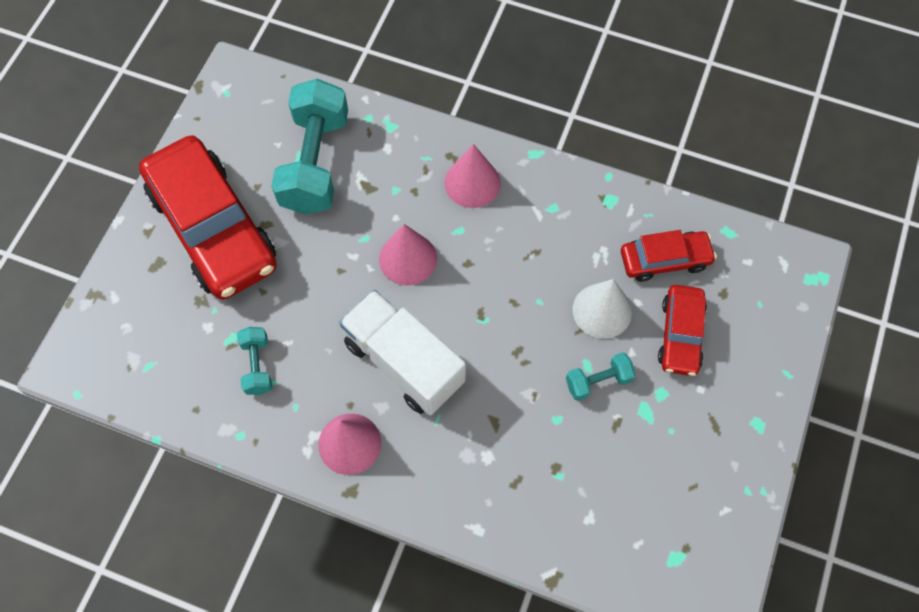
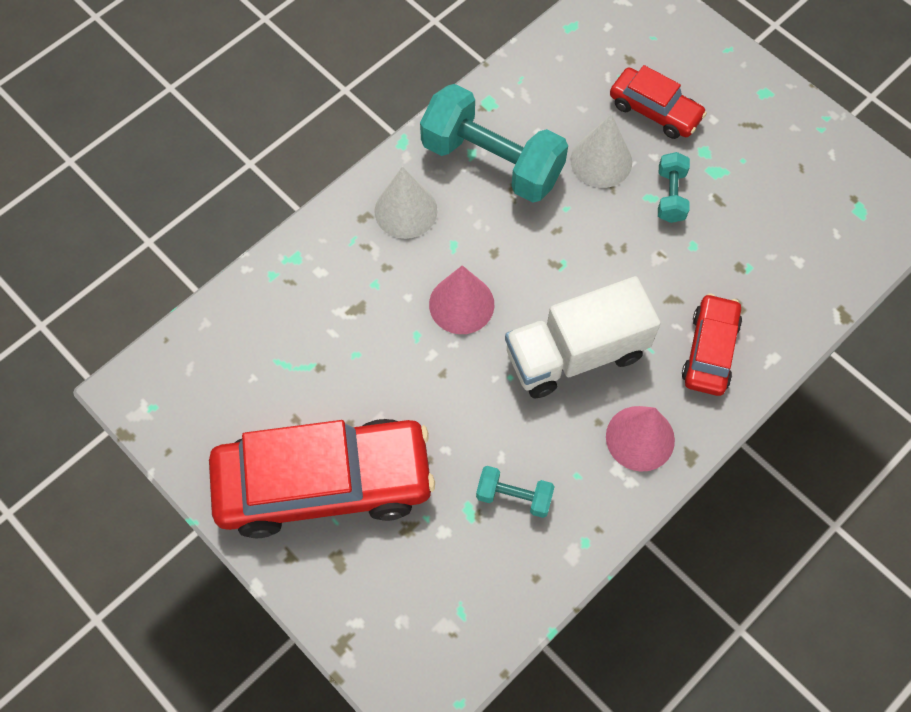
camera: 65 degrees left, 0 degrees up
(315, 163) = (298, 349): turquoise dumbbell -> turquoise dumbbell (492, 162)
(472, 183) = (405, 210): pink cone -> white cone
(665, 260) = (574, 88): red car -> red car (710, 350)

